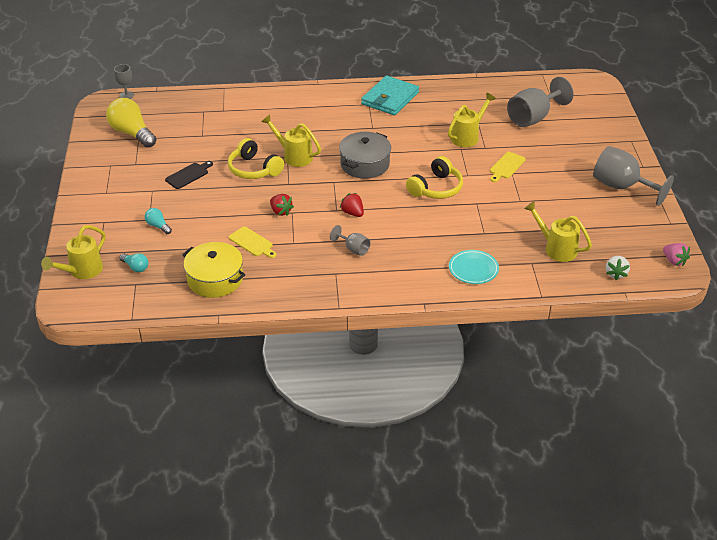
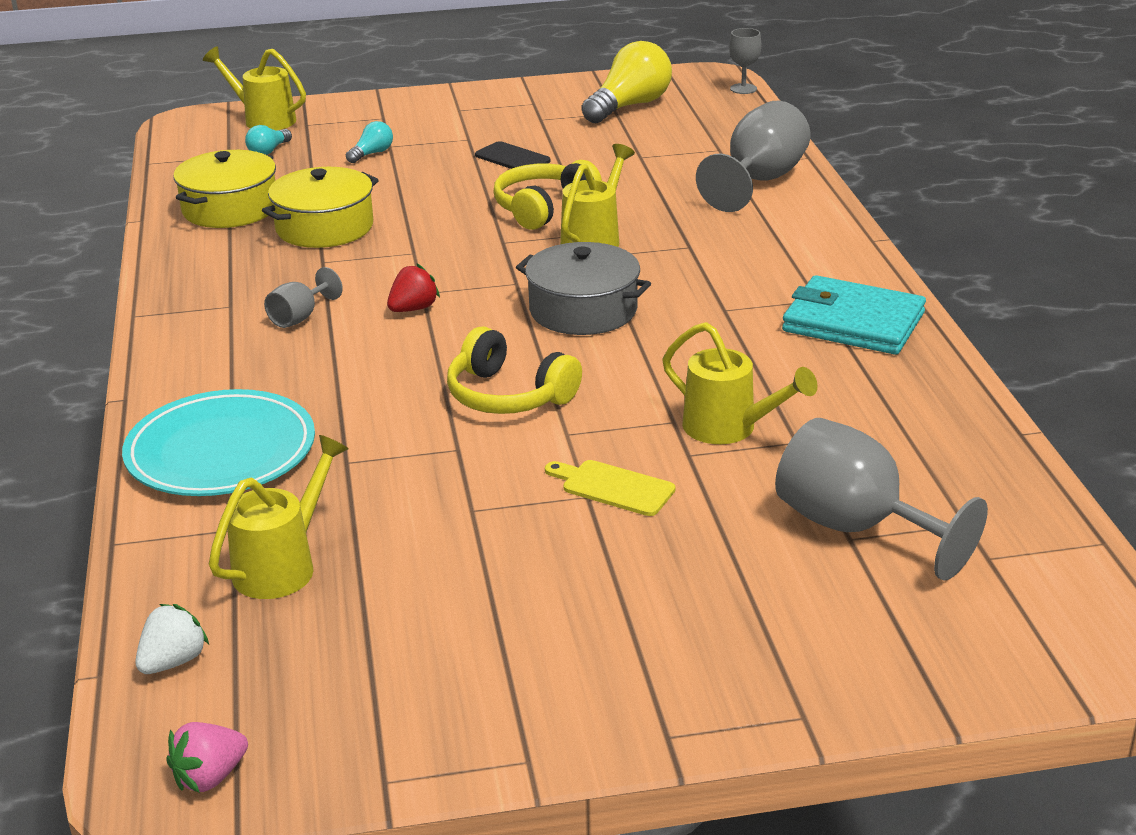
camera: 85 degrees right, 10 degrees down
(252, 243) = (324, 227): yellow cutting board -> yellow pot
(280, 211) = (415, 242): red strawberry -> none
(473, 269) = (221, 451): turquoise plate -> turquoise plate, size x1.68
(615, 273) = (173, 661): white strawberry -> white strawberry turned 120 degrees clockwise
(621, 187) = (554, 686): grey goblet -> grey goblet (759, 181)

